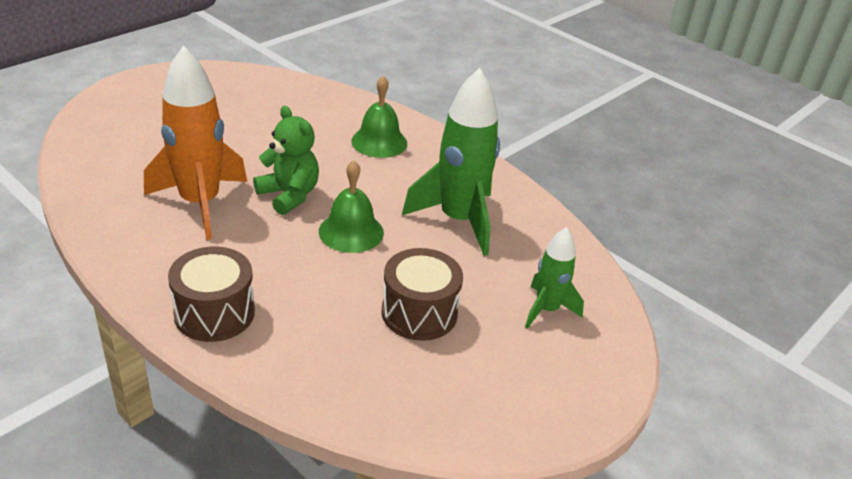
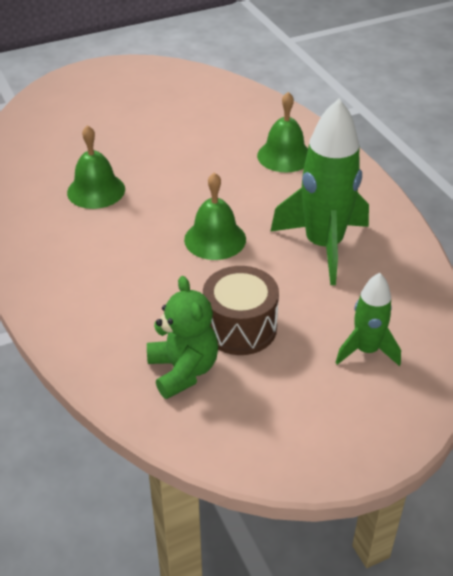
camera: 25 degrees right, 5 degrees up
(200, 203) = (96, 190): orange rocket -> green bell
(214, 313) = (63, 291): brown drum -> none
(289, 195) = (176, 195): green teddy bear -> green teddy bear (183, 370)

